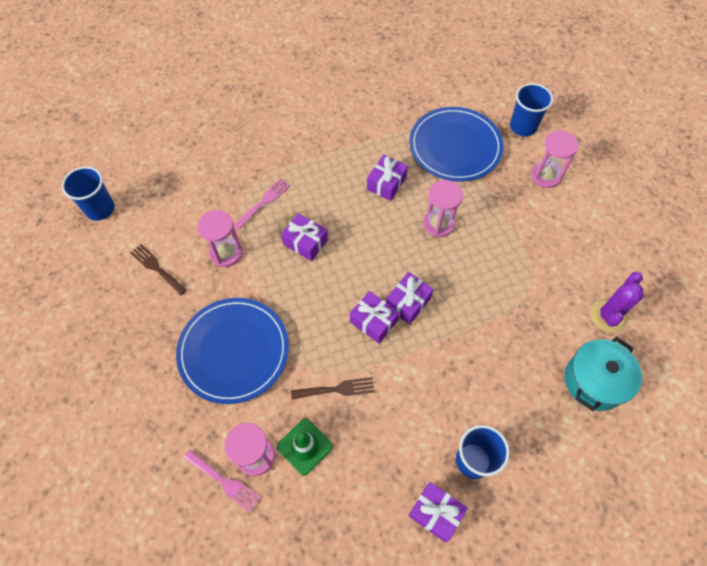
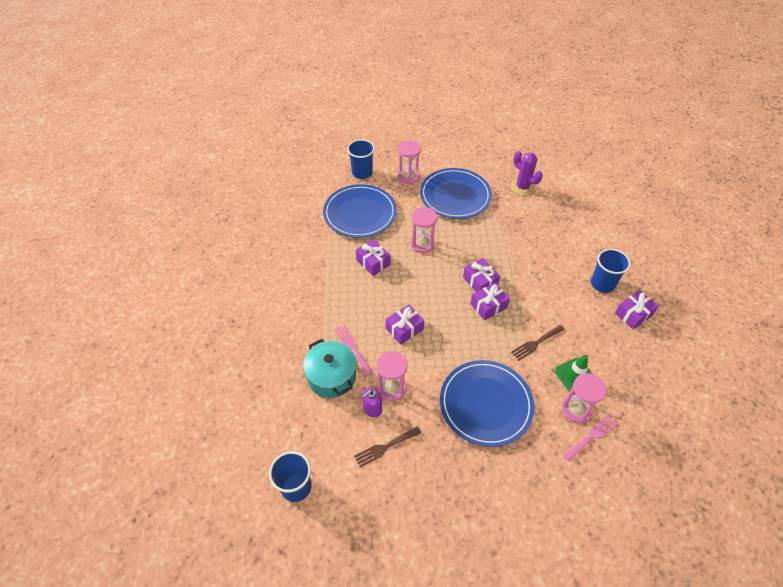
camera: 70 degrees left, 10 degrees down
(196, 243) = (372, 409): none -> purple soap dispenser
(337, 389) = (536, 343): brown fork -> brown fork turned 135 degrees counterclockwise
(542, 237) = (455, 195): none -> blue plate
(594, 381) = (563, 209): turquoise pot -> turquoise pot (331, 376)

